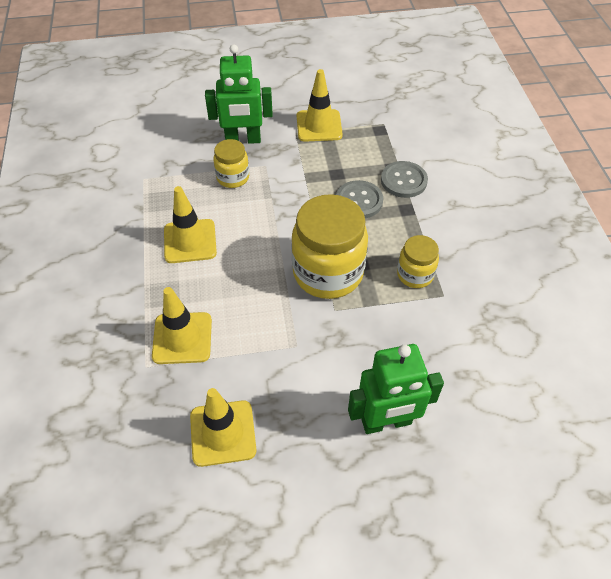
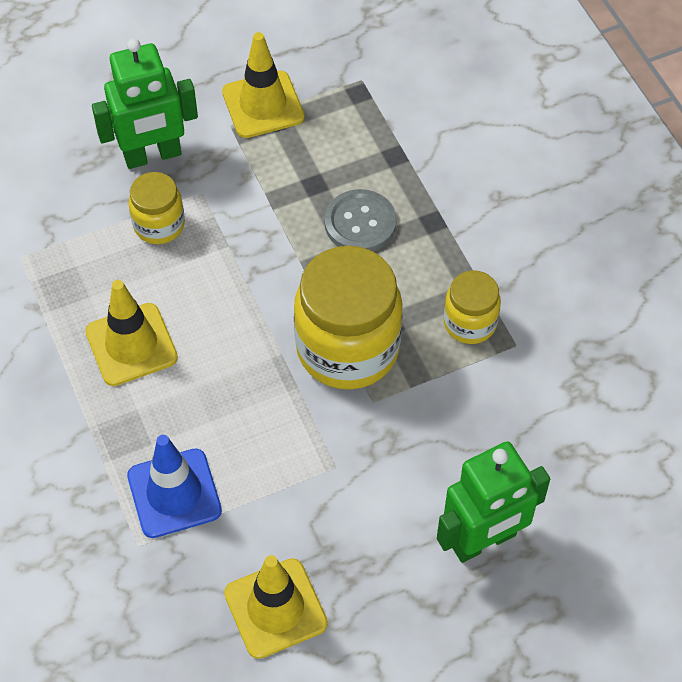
camera: 15 degrees left, 5 degrees up
(182, 338) = (174, 493): yellow traffic cone -> blue traffic cone
(403, 181) = (417, 174): grey button -> none

